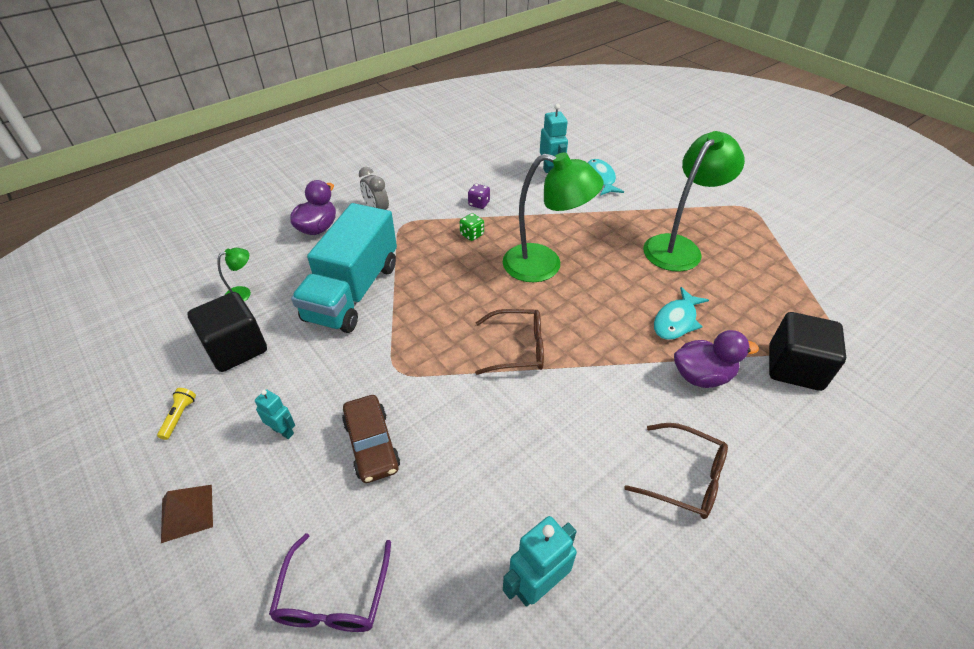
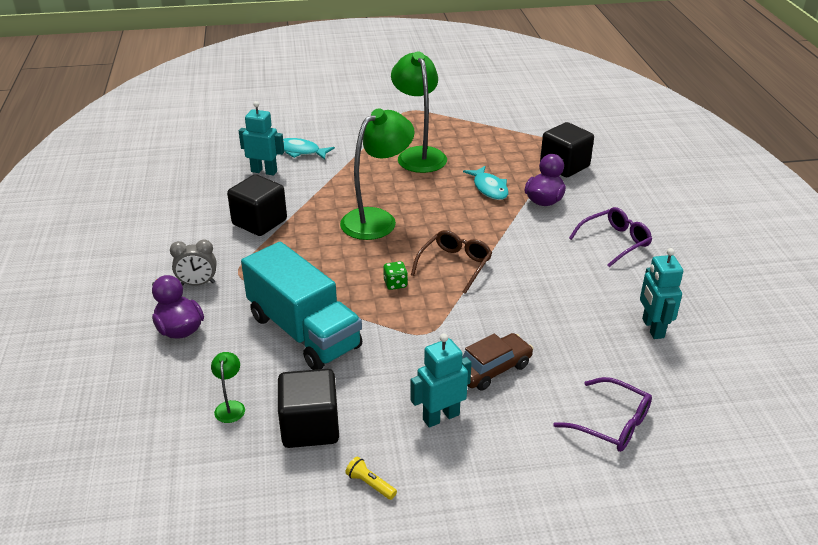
camera: 60 degrees left, 10 degrees down
(187, 512) = (487, 495): brown pyramid -> none
(283, 431) = (441, 417): turquoise robot -> turquoise robot, size x1.65
(371, 444) = (492, 369): brown car -> brown car turned 45 degrees counterclockwise
(472, 235) = (298, 241): green dice -> green dice (395, 284)
(479, 204) = (259, 222): purple dice -> black cube
(685, 478) = (615, 242): brown glasses -> purple glasses

